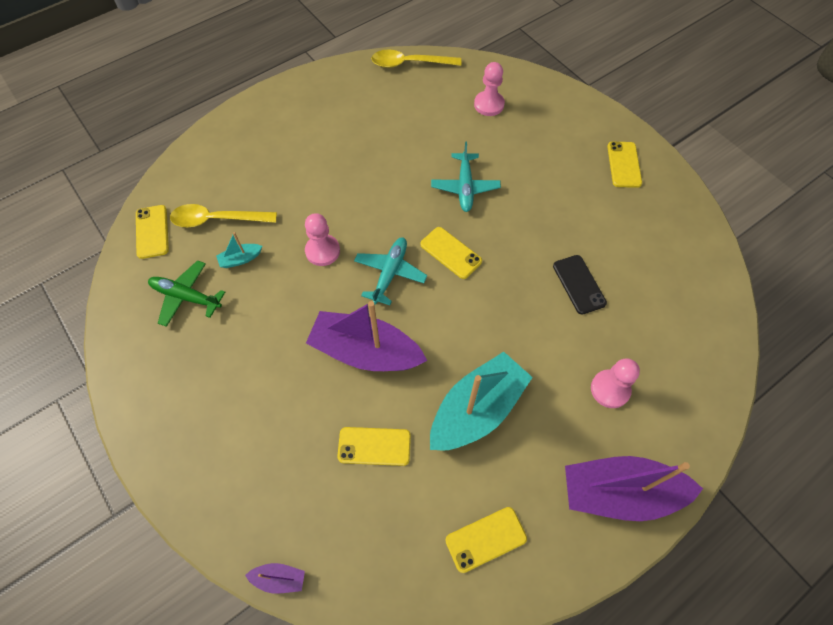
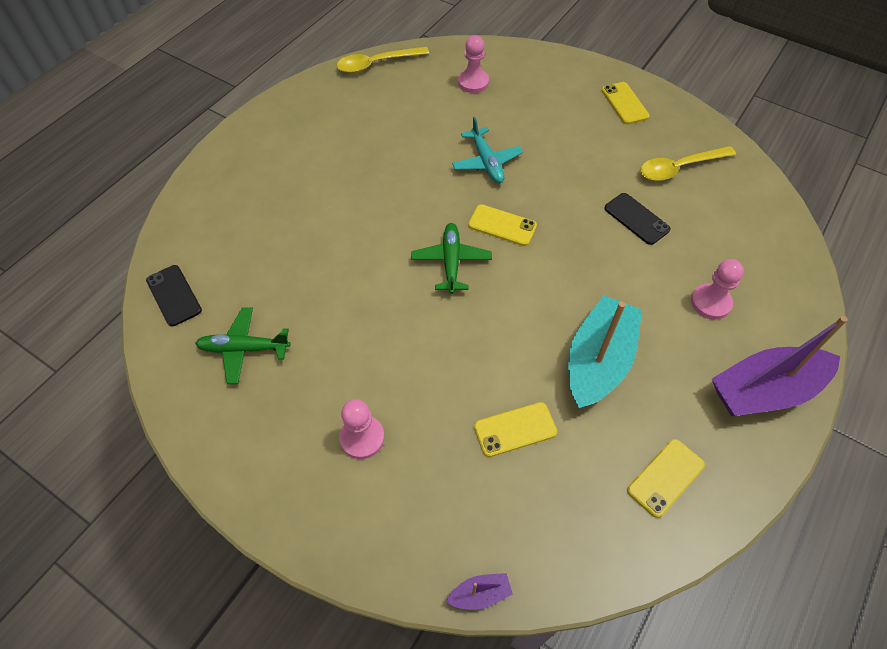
camera: 20 degrees left, 5 degrees down
(152, 232) = (174, 295): yellow phone -> black phone
(217, 219) = (242, 263): yellow spoon -> yellow spoon (679, 168)
(240, 259) = (287, 294): turquoise boat -> none
(322, 251) = (371, 261): pink pawn -> pink pawn (362, 438)
(365, 351) = (462, 343): purple boat -> none
(390, 273) = (451, 261): turquoise plane -> green plane

